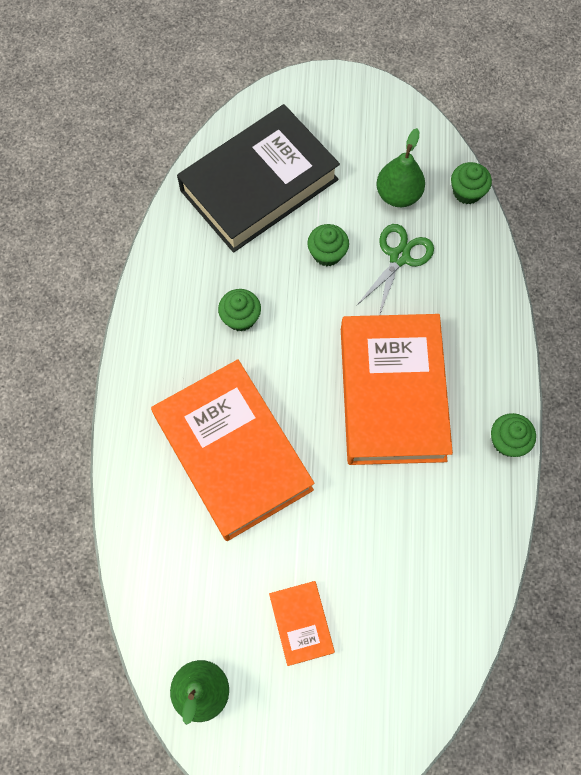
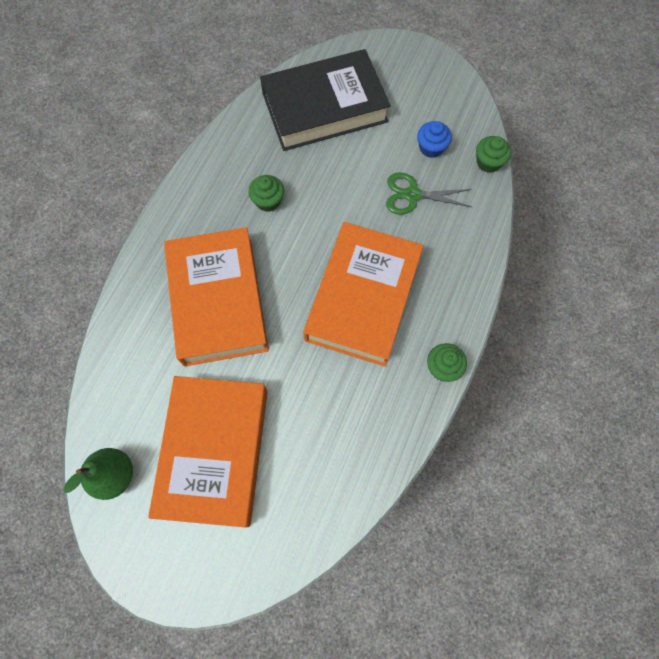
camera: 20 degrees right, 0 degrees up
(301, 623) = (214, 452): orange book -> orange book, size x2.21
(327, 253) = (356, 174): green cupcake -> none
(398, 195) = (431, 148): green pear -> blue cupcake
(399, 257) = (412, 195): green scissors -> green scissors turned 135 degrees counterclockwise

